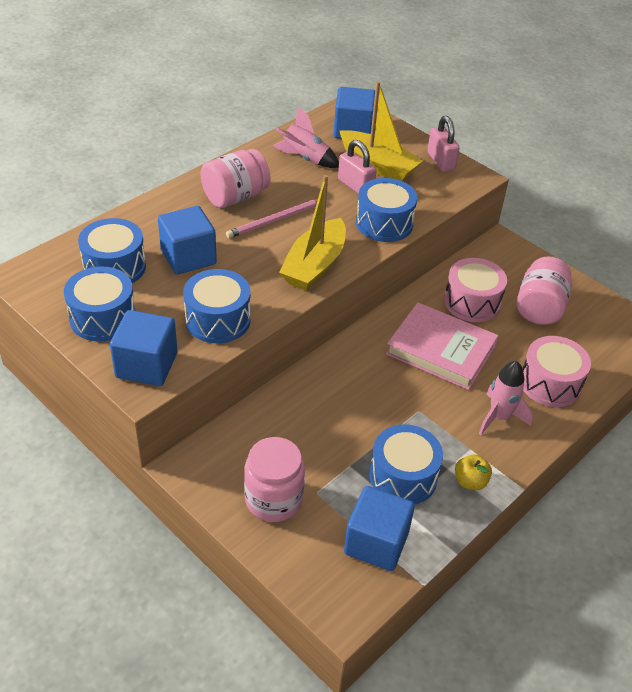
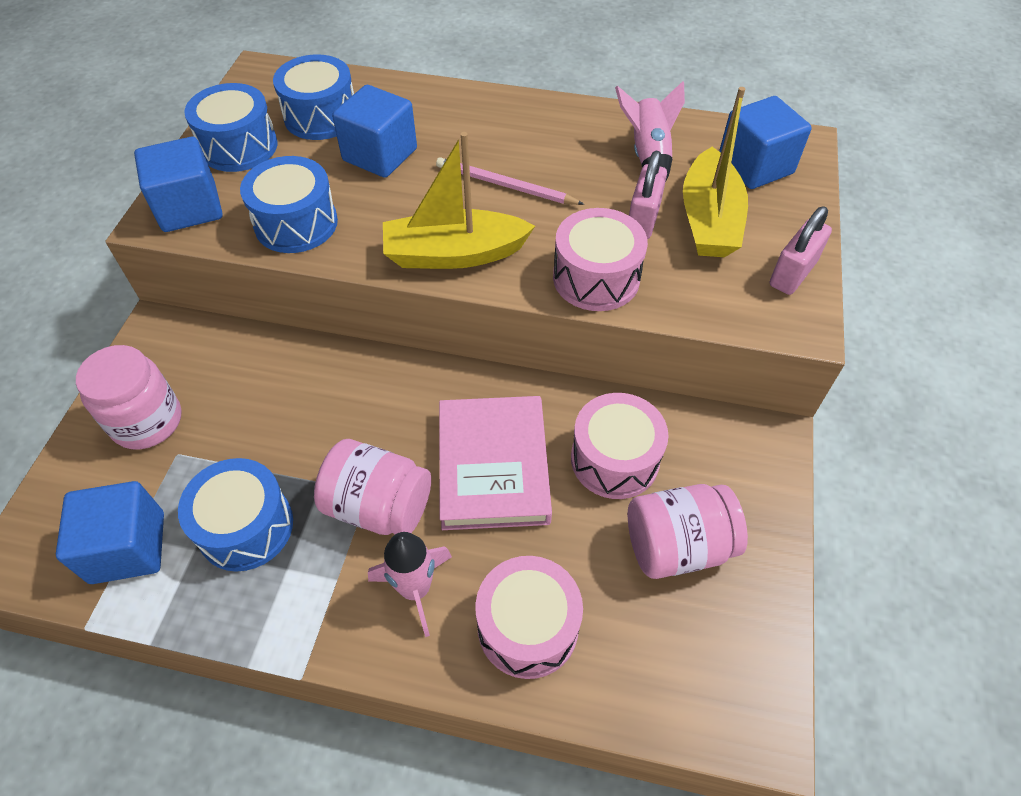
camera: 60 degrees right, 10 degrees up
(235, 197) = (515, 138): pink jar -> pink jar (379, 506)
(384, 223) = (596, 278): blue drum -> pink drum
(470, 481) = (278, 605): yellow apple -> none

